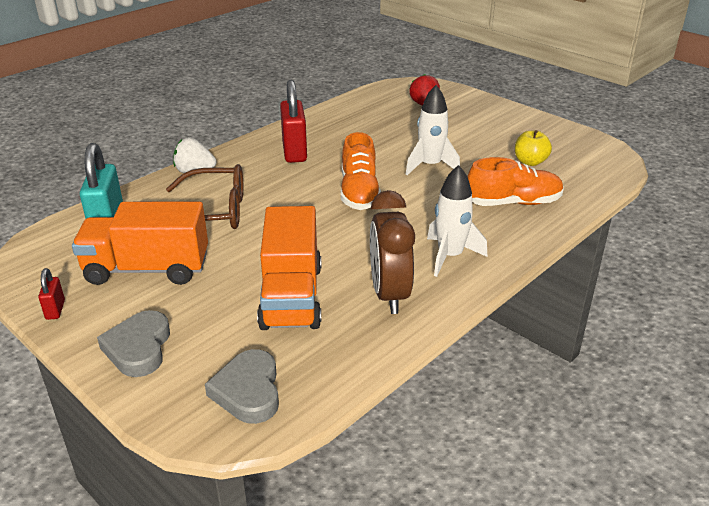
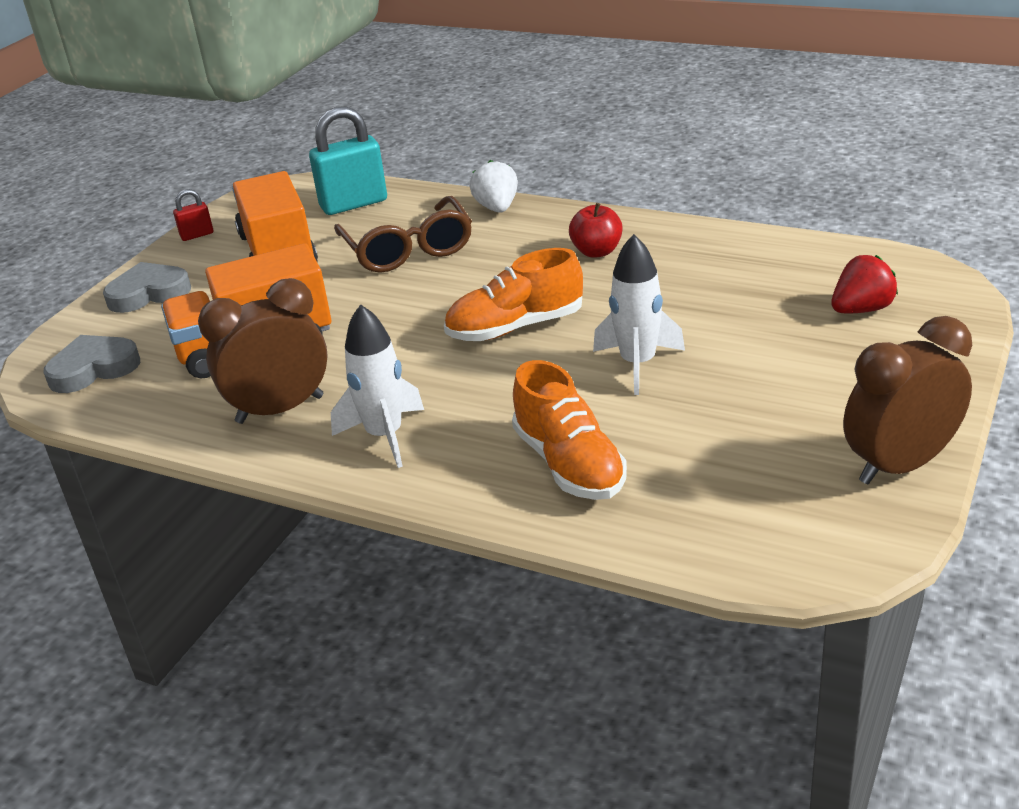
camera: 75 degrees right, 0 degrees up
(294, 152) = (597, 252): red padlock -> red apple
(530, 162) = (730, 457): yellow apple -> none
(555, 129) = (900, 465): none -> brown clock

